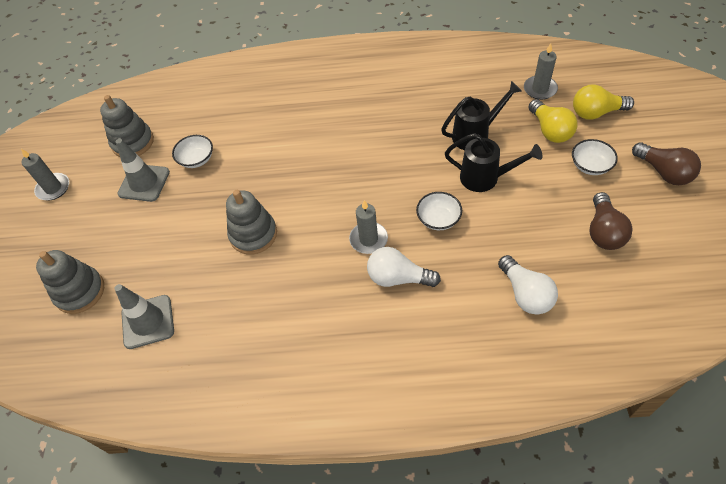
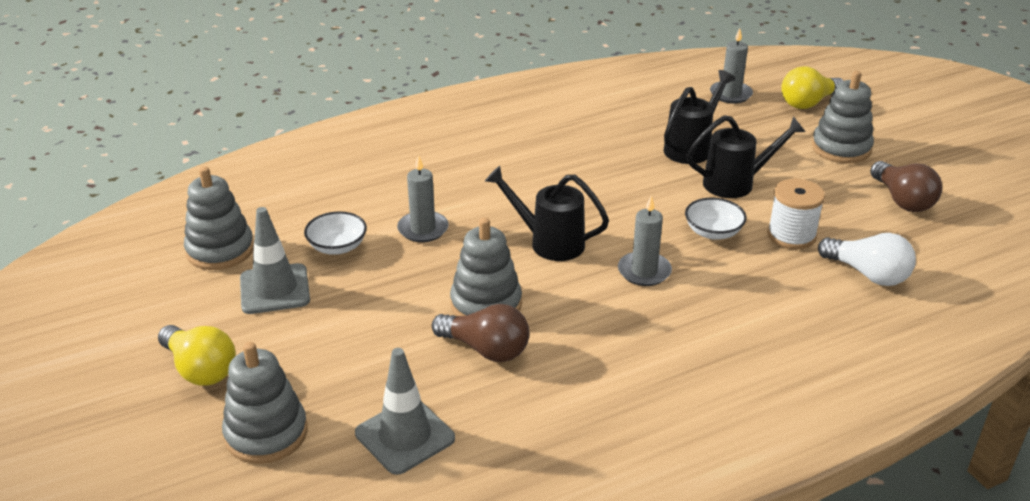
camera: 30 degrees left, 20 degrees down
(53, 188) = (124, 329): grey candle -> grey candle (423, 229)
(323, 194) = (549, 242): none -> black watering can
(398, 278) = (711, 298): white light bulb -> none
(493, 239) = (791, 235): none -> white spool
(550, 130) = (772, 127): yellow light bulb -> yellow light bulb (200, 369)
(590, 165) = (841, 148): white bowl -> grey stacking toy
(664, 172) = (919, 138): brown light bulb -> brown light bulb (486, 349)

